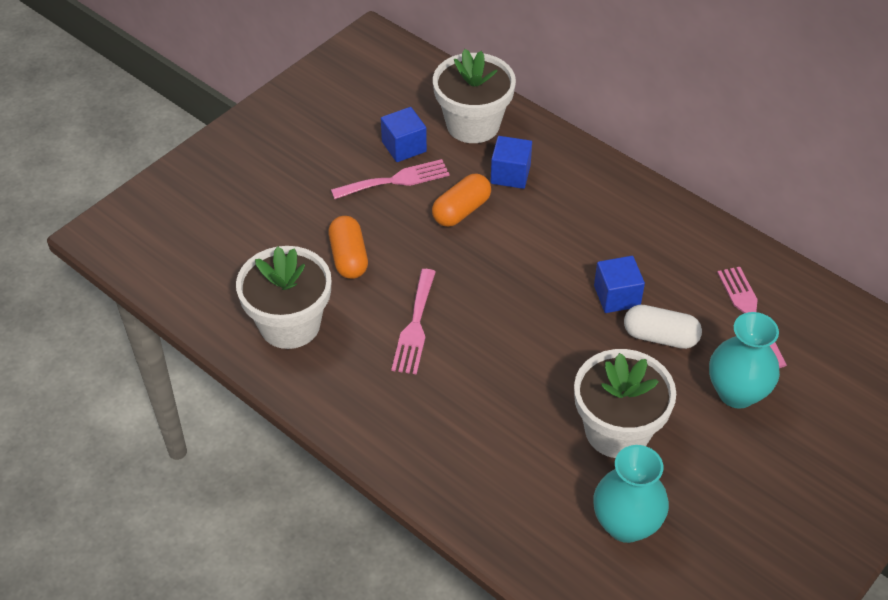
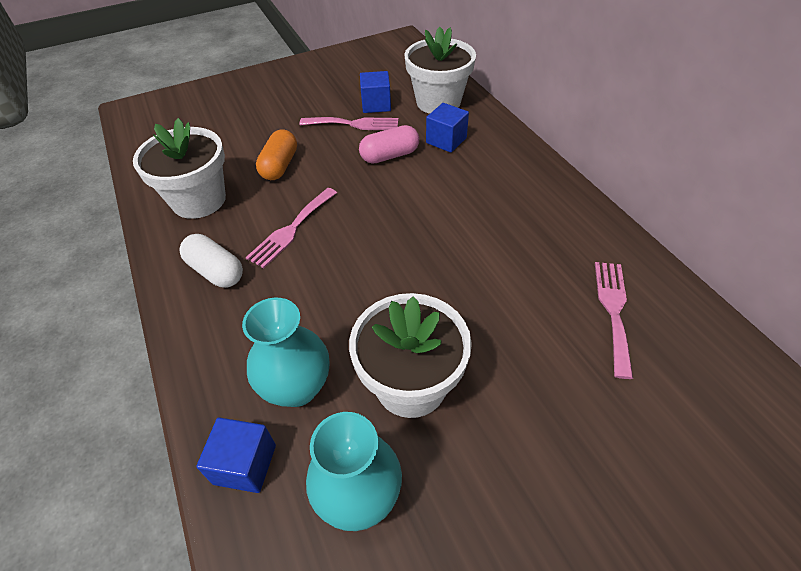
camera: 25 degrees right, 0 degrees up
(461, 210) = (389, 155): orange capsule -> pink capsule
(616, 296) = (483, 256): blue cube -> blue cube (245, 464)
(660, 337) = (506, 305): white capsule -> white capsule (216, 271)
(736, 393) = (561, 389): turquoise vase -> turquoise vase (297, 387)

